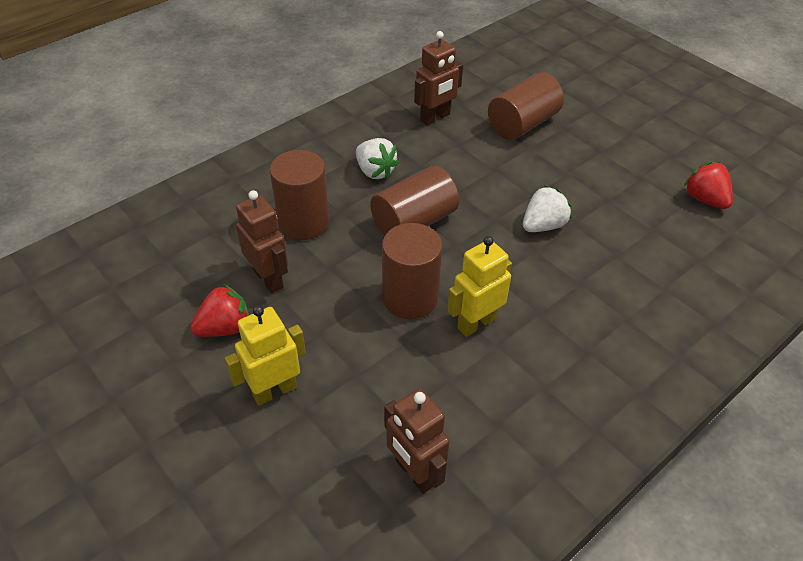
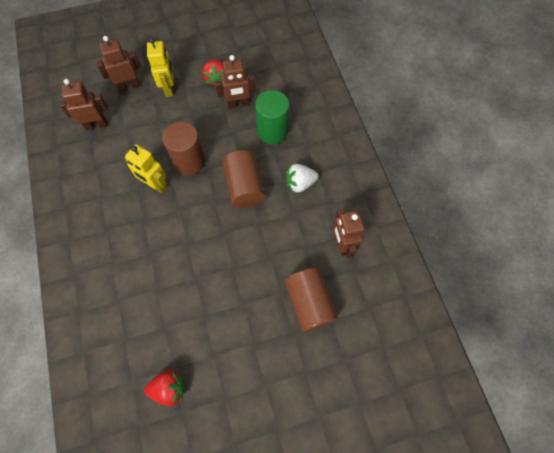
camera: 115 degrees right, 20 degrees up
(297, 463) = (129, 86): none -> brown robot
(303, 222) = (272, 131): brown cylinder -> green cylinder
(476, 323) = (155, 185): yellow robot -> yellow robot turned 135 degrees clockwise
(543, 225) = (204, 259): white strawberry -> none

